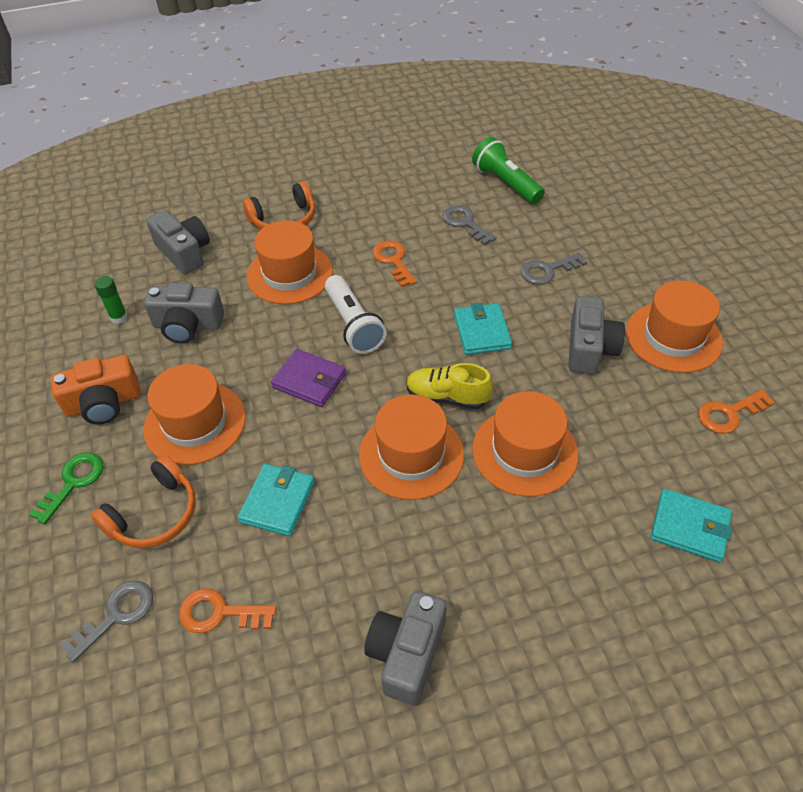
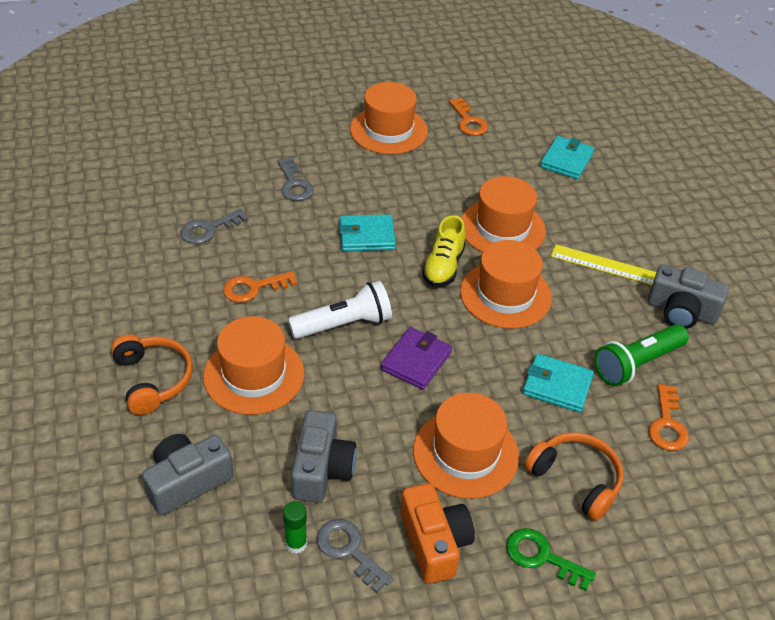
camera: 90 degrees left, 5 degrees down
(117, 615) = (680, 499): grey key -> grey key (349, 550)
(480, 564) = (605, 265): none -> yellow ruler
(506, 183) = (152, 192): green flashlight -> green flashlight (637, 364)
(589, 348) = (395, 176): grey camera -> none

